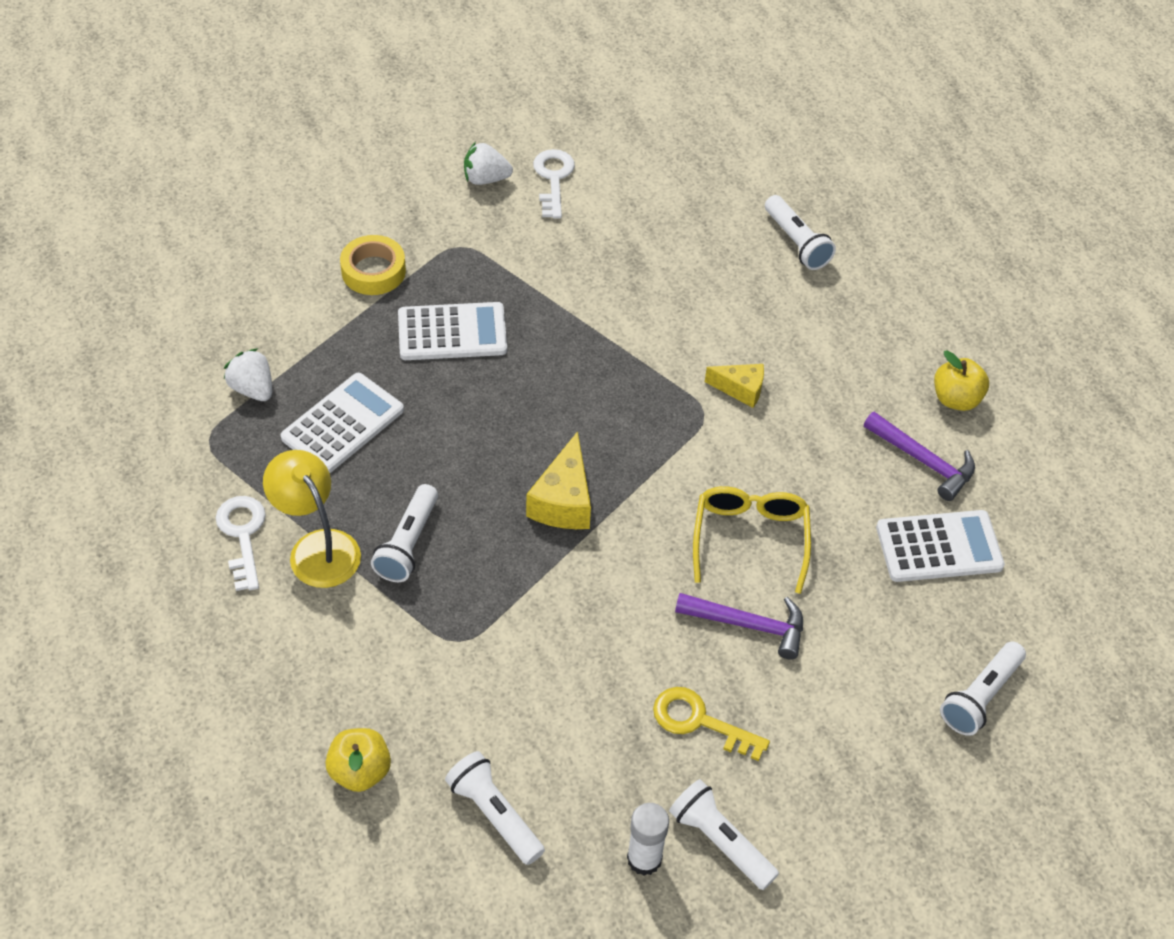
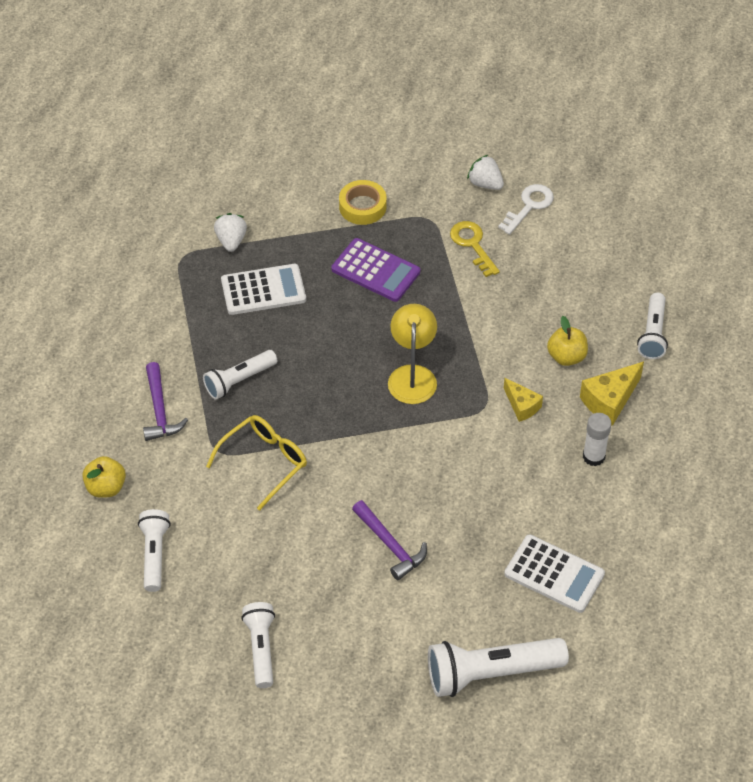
camera: 40 degrees right, 0 degrees up
(242, 535) = (154, 322): white key -> none
(317, 547) = (188, 353): yellow lamp -> yellow lamp (412, 375)
(452, 332) = (375, 270): white calculator -> purple calculator
(563, 501) = (349, 409): yellow cheese -> yellow cheese (610, 401)
(644, 859) = (211, 630): white glue stick -> white glue stick (593, 456)
(699, 721) = (310, 579): yellow key -> yellow key (472, 244)
(750, 538) = (440, 497): yellow glasses -> yellow glasses (264, 462)
(923, 461) = (597, 518): purple hammer -> purple hammer (160, 410)
(956, 399) = (660, 493): yellow apple -> yellow apple (566, 357)
(980, 697) = (490, 673): white flashlight -> white flashlight, size x1.62

